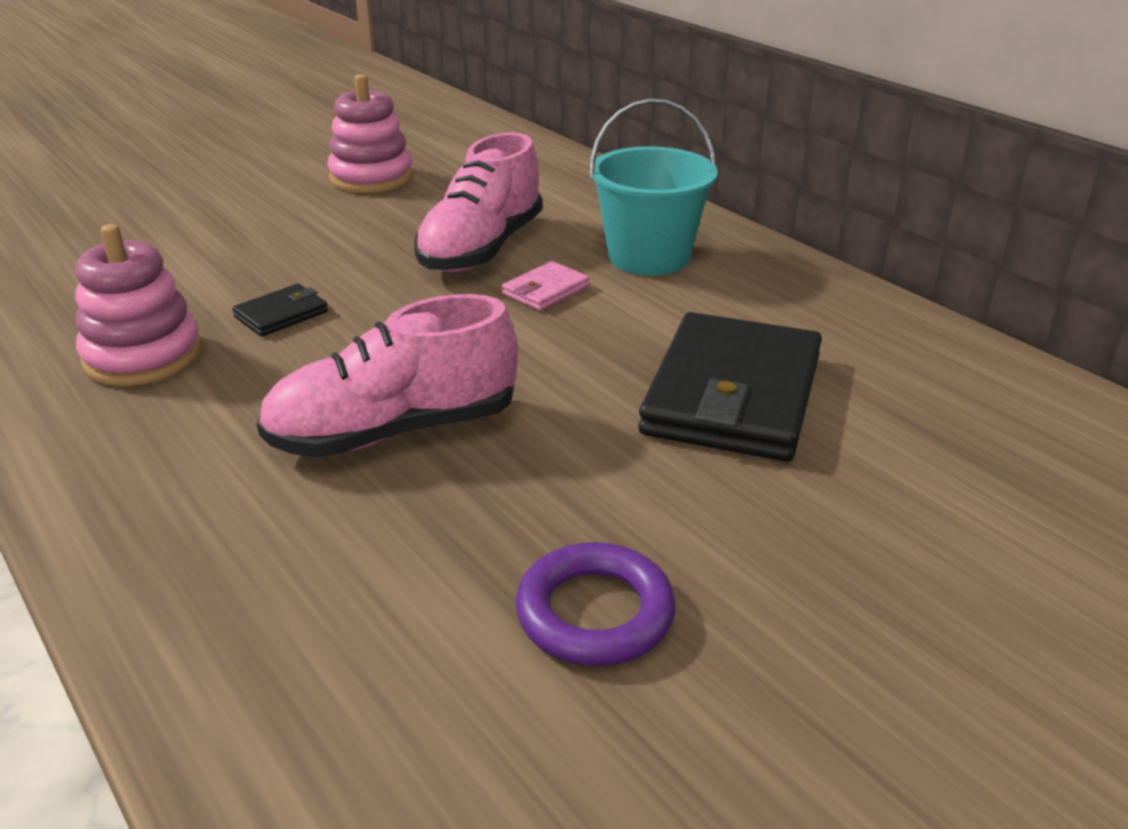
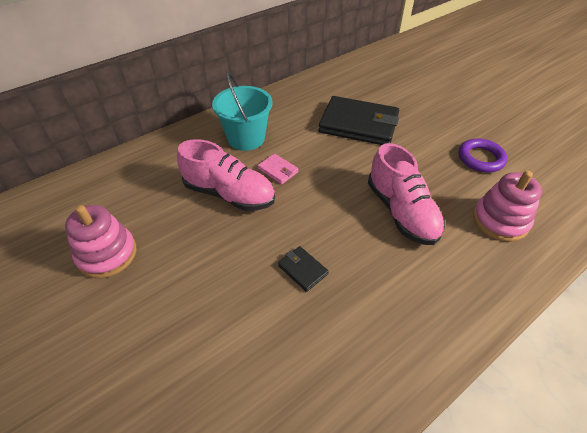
camera: 90 degrees left, 15 degrees up
(143, 356) = (353, 327): pink stacking toy -> pink stacking toy (500, 221)

